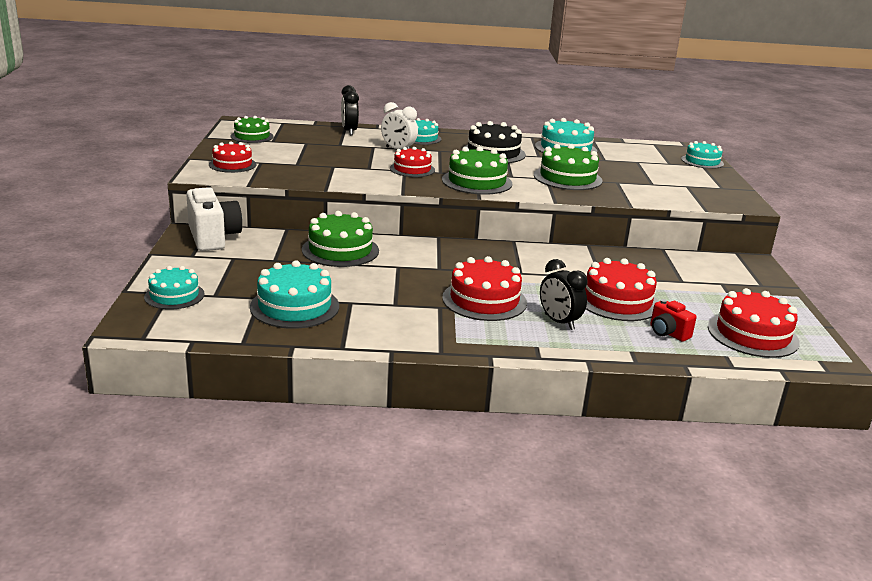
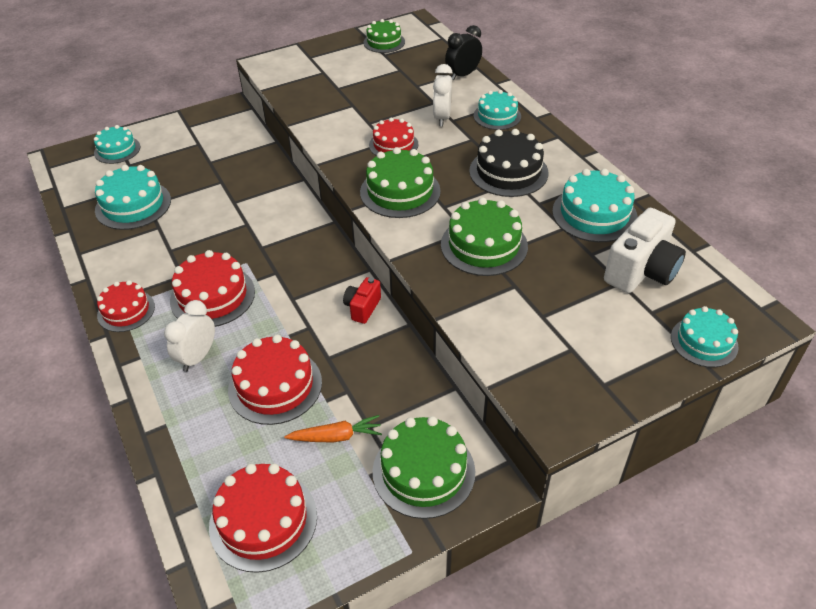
camera: 65 degrees right, 20 degrees up
(213, 238) = (227, 120): white camera -> white camera (641, 271)
(232, 164) = (302, 64): red cake -> red cake (126, 311)
(340, 250) = (255, 183): green cake -> green cake (423, 471)
(559, 322) = (197, 357): black clock -> white clock
(668, 333) = (222, 444): red camera -> red camera (362, 308)
(685, 293) = (336, 436): none -> orange carrot

